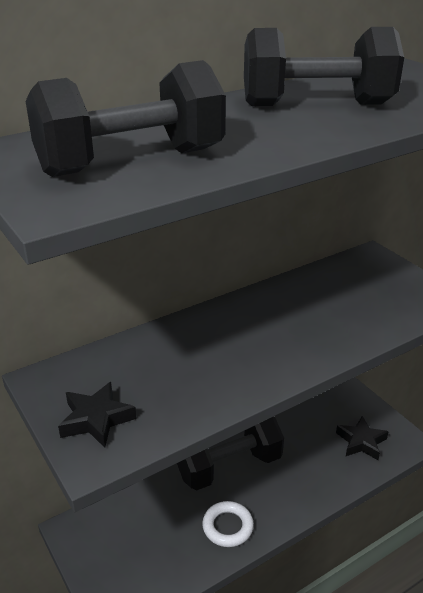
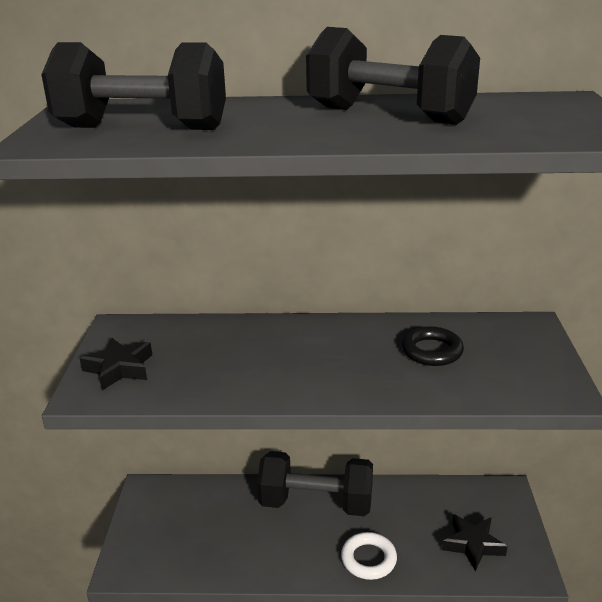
camera: 35 degrees right, 5 degrees down
(227, 527) = (268, 553): white ring -> white ring (368, 559)
(331, 300) = (432, 351): none -> black ring

